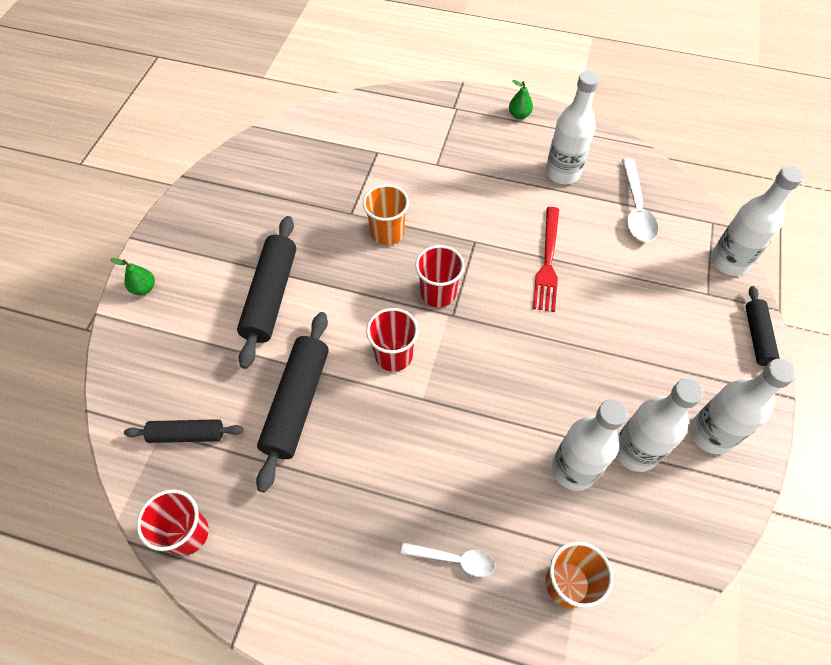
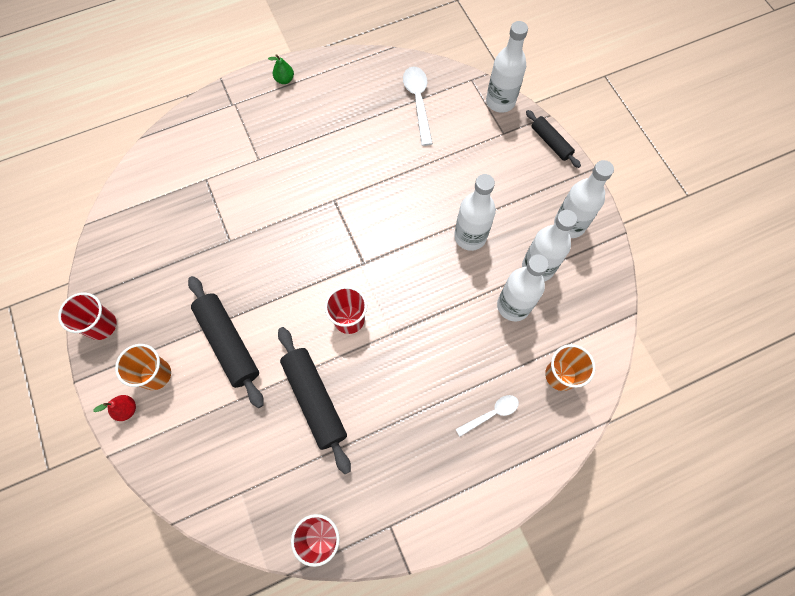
camera: 40 degrees left, 10 degrees up
(144, 288) = (127, 409): green pear -> red pear
(187, 435) = (261, 480): black rolling pin -> none
(387, 233) = (269, 236): orange cup -> orange cup (155, 374)
(438, 293) = (341, 255): red cup -> red cup (101, 325)
(547, 261) = (393, 180): red fork -> none
(562, 173) = (351, 107): white bottle -> white bottle (470, 237)
(635, 209) = (418, 102): white spoon -> white spoon turned 150 degrees counterclockwise

